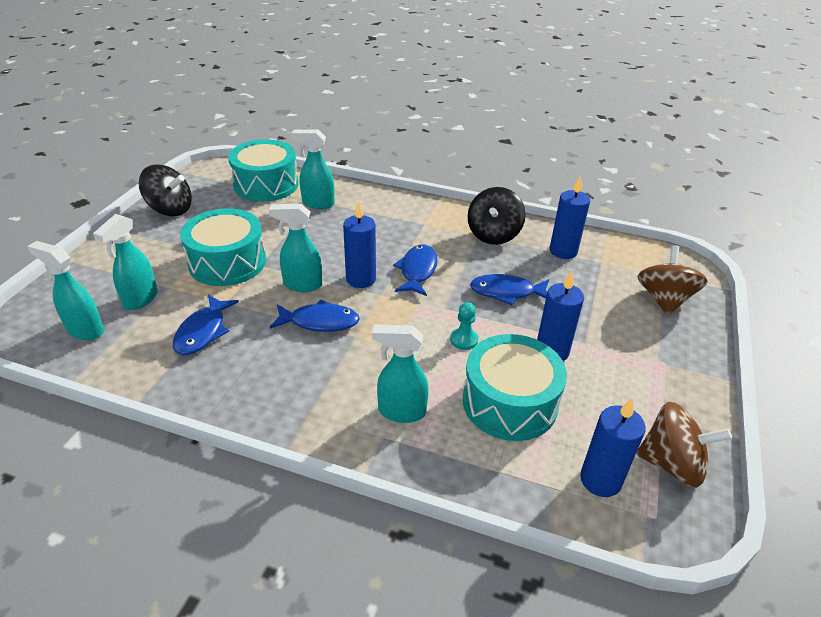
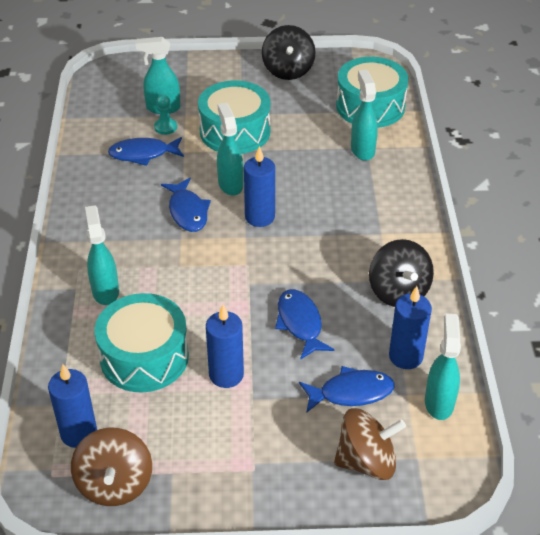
camera: 70 degrees right, 5 degrees up
(85, 330) = (116, 99): turquoise spray bottle -> turquoise spray bottle (439, 402)
(417, 271) = (296, 250): blue fish -> blue fish (351, 392)
(464, 340) = (211, 308): turquoise pawn -> turquoise pawn (165, 127)
(493, 234) = (398, 291): black spinning top -> black spinning top turned 105 degrees counterclockwise

